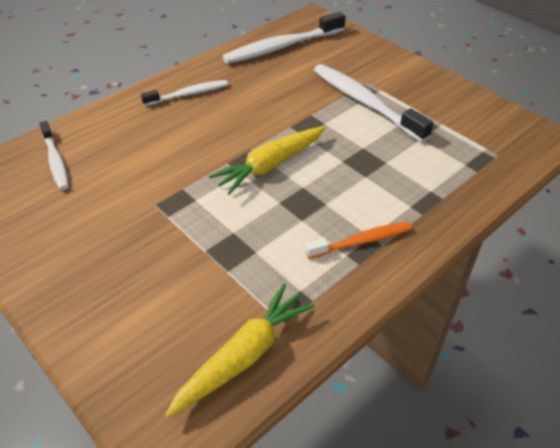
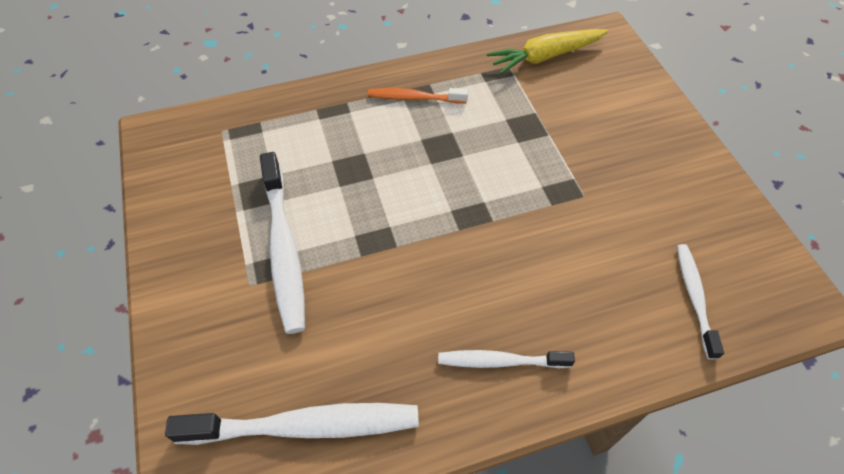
camera: 155 degrees left, 10 degrees up
(270, 165) = (449, 198): yellow carrot -> none

